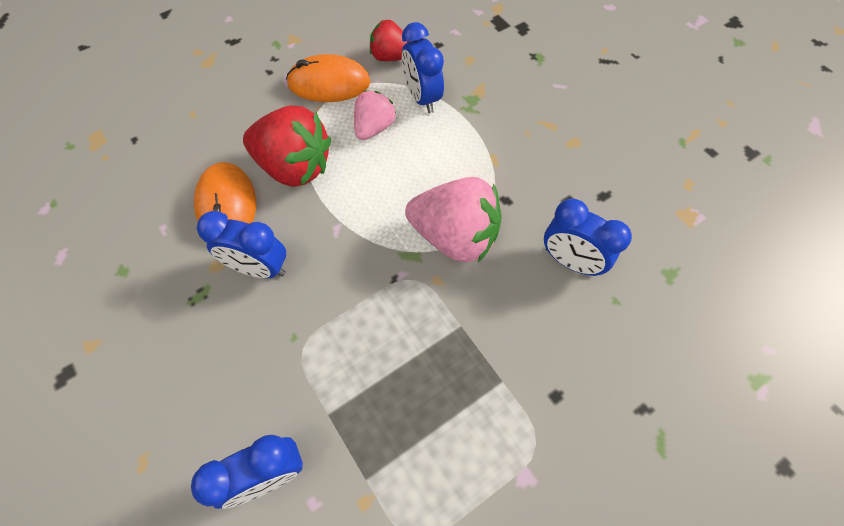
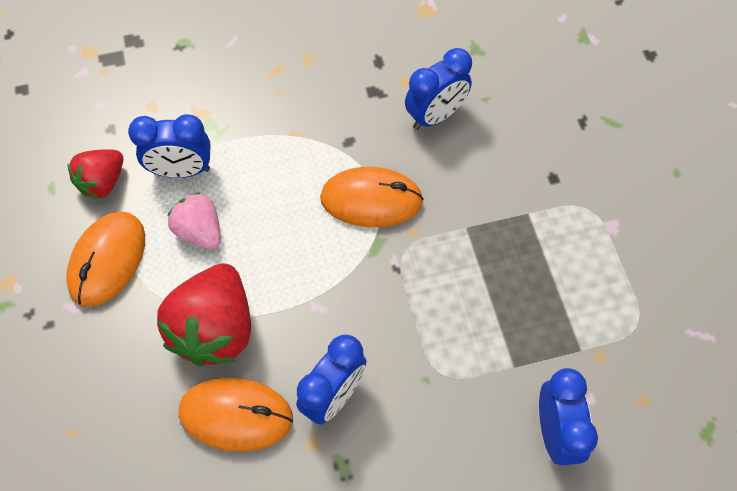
camera: 70 degrees left, 0 degrees up
(294, 167) = (215, 329): red strawberry -> red strawberry turned 150 degrees clockwise
(454, 236) = (371, 200): pink strawberry -> orange mouse

